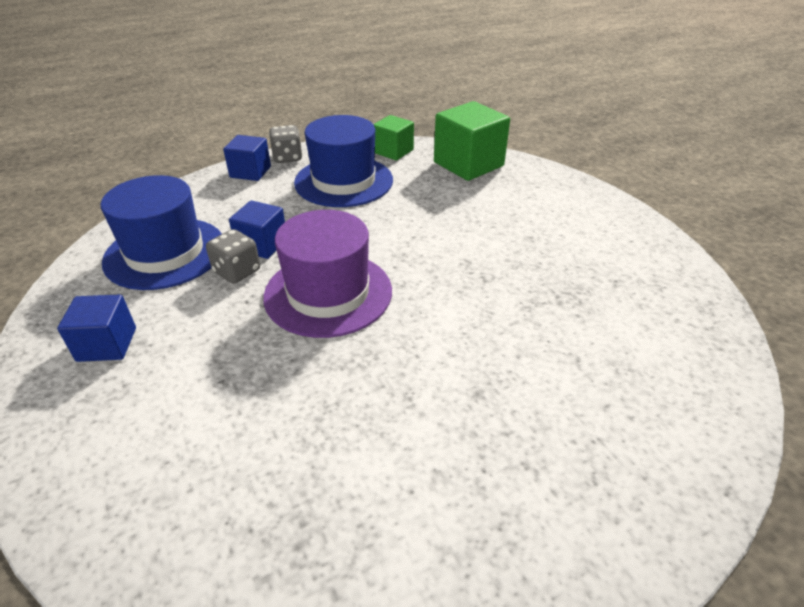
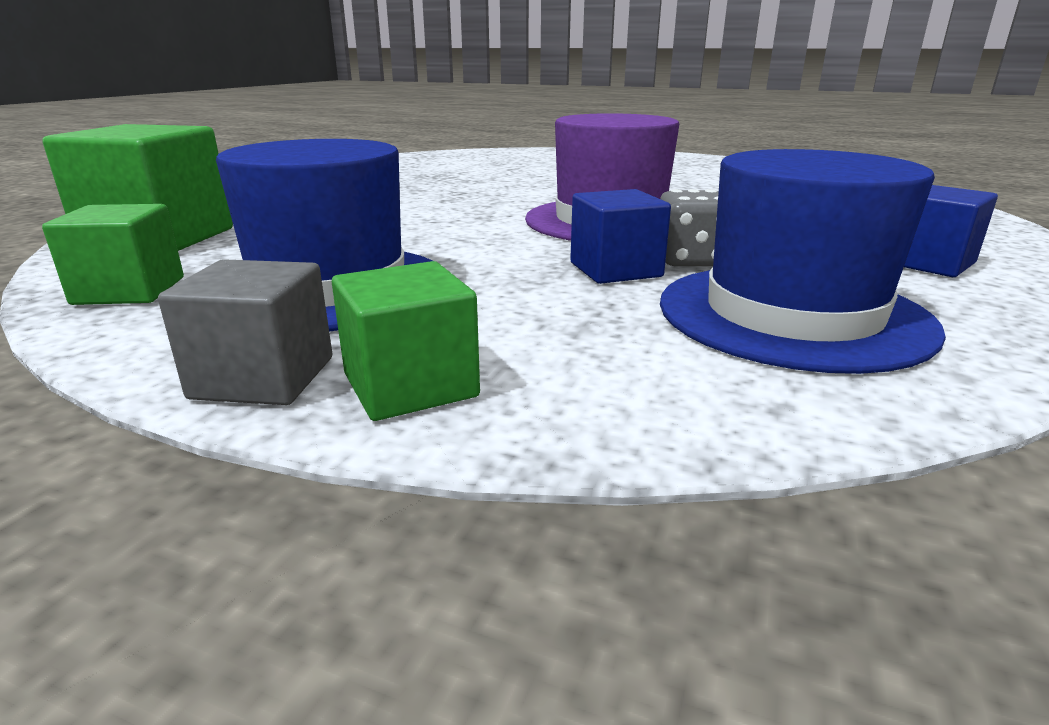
camera: 130 degrees left, 15 degrees down
(250, 172) = (410, 385): blue cube -> green cube
(287, 157) = (263, 378): grey dice -> grey cube

